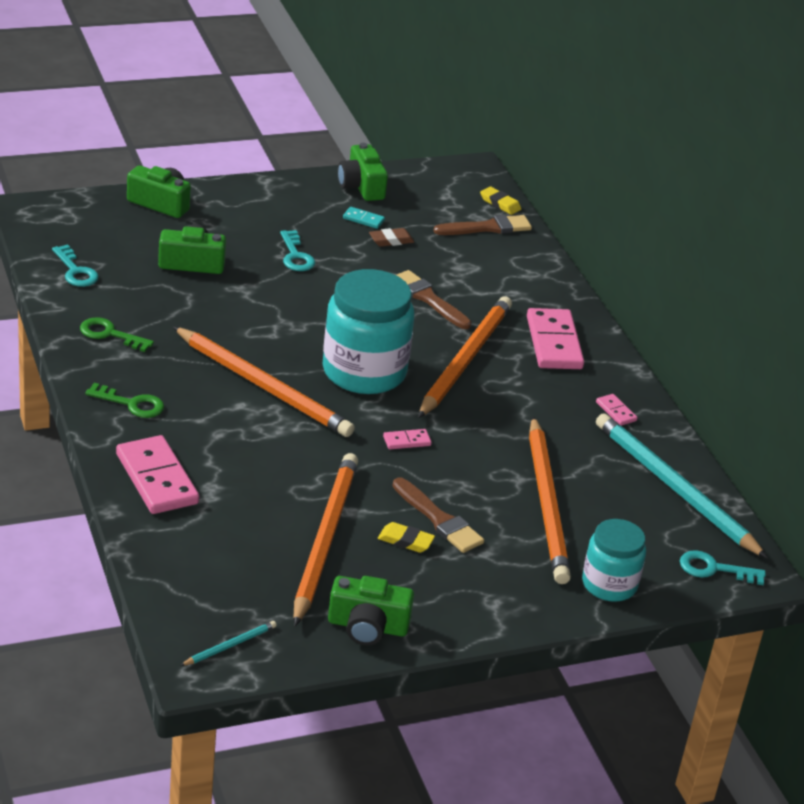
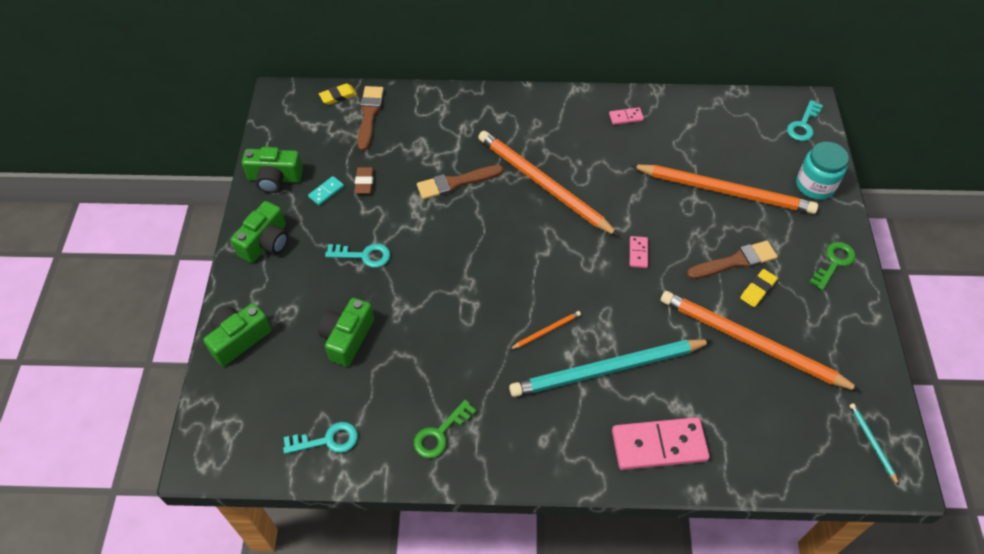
camera: 65 degrees left, 20 degrees up
(131, 404) = (549, 440): green key -> green key (834, 262)
(263, 386) = (546, 331): orange pencil -> orange pencil, size x0.40
(364, 372) = (543, 254): turquoise jar -> none
(367, 626) = (853, 343): green camera -> green camera (266, 242)
(554, 343) = (535, 124): pink domino -> none
(674, 488) = (717, 116): turquoise pencil -> turquoise pencil (607, 370)

